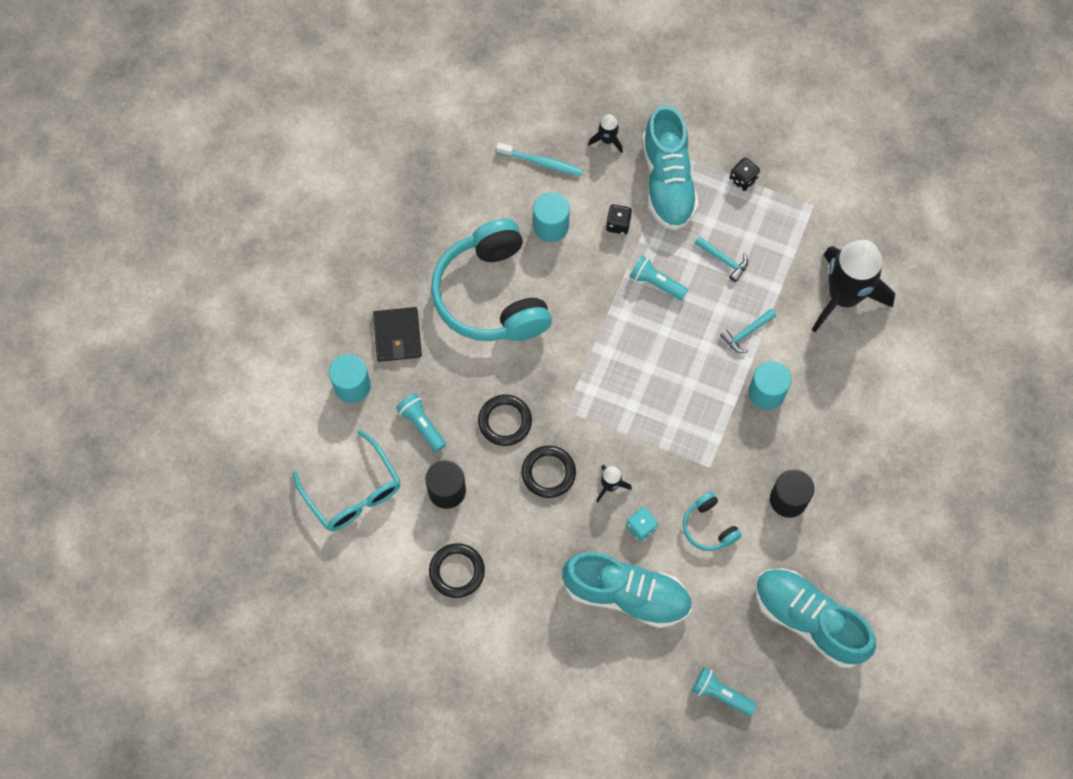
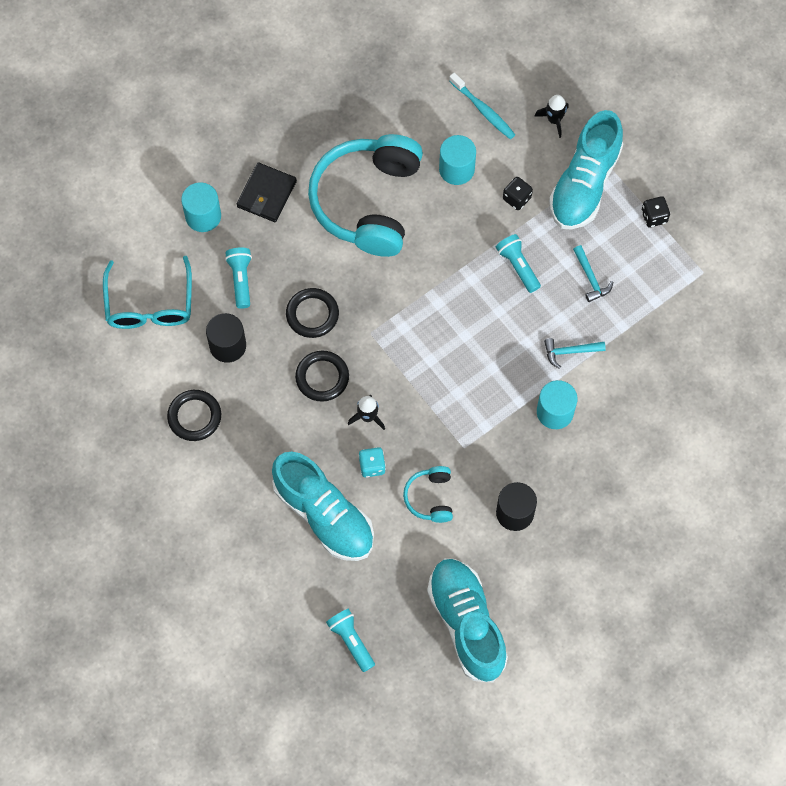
camera: 30 degrees right, 0 degrees up
(843, 296) = (678, 366): black rocket -> none

